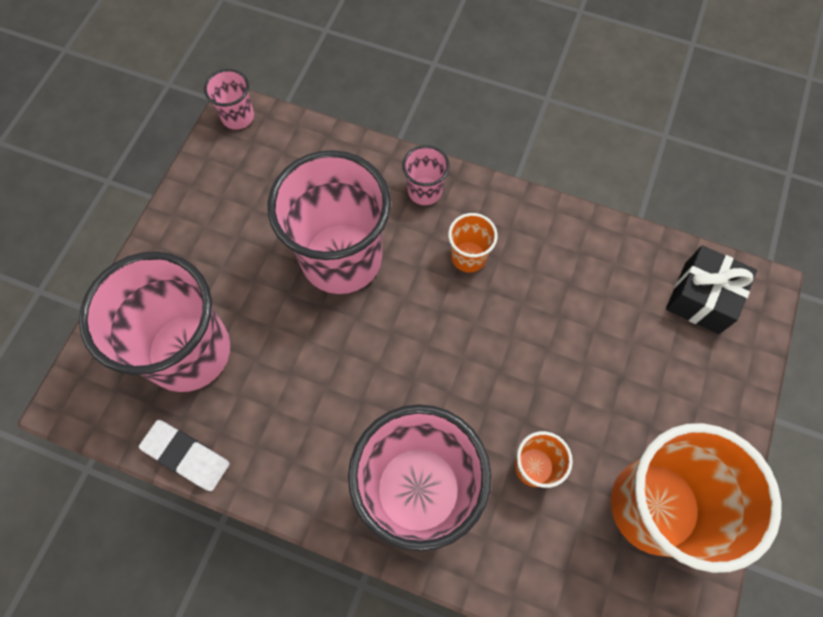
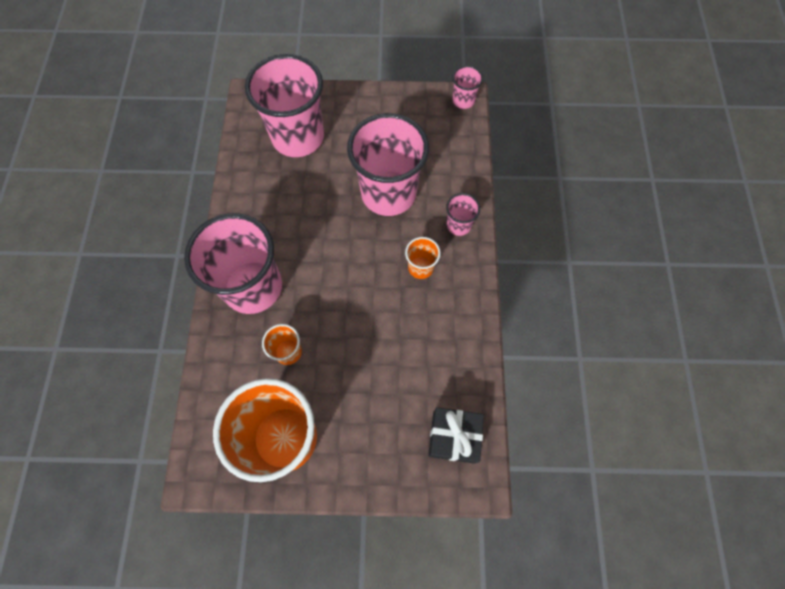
camera: 70 degrees right, 0 degrees up
(187, 456) = (237, 160): white eraser -> none

